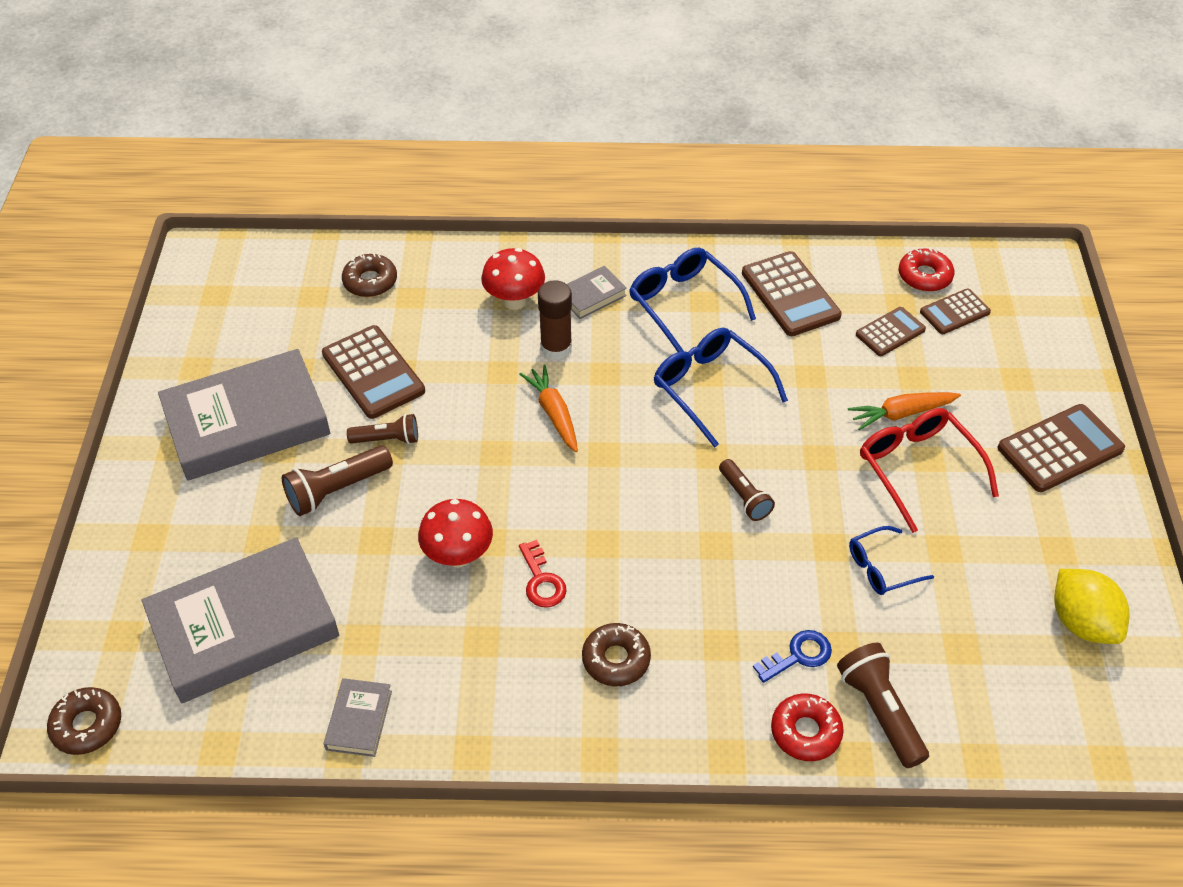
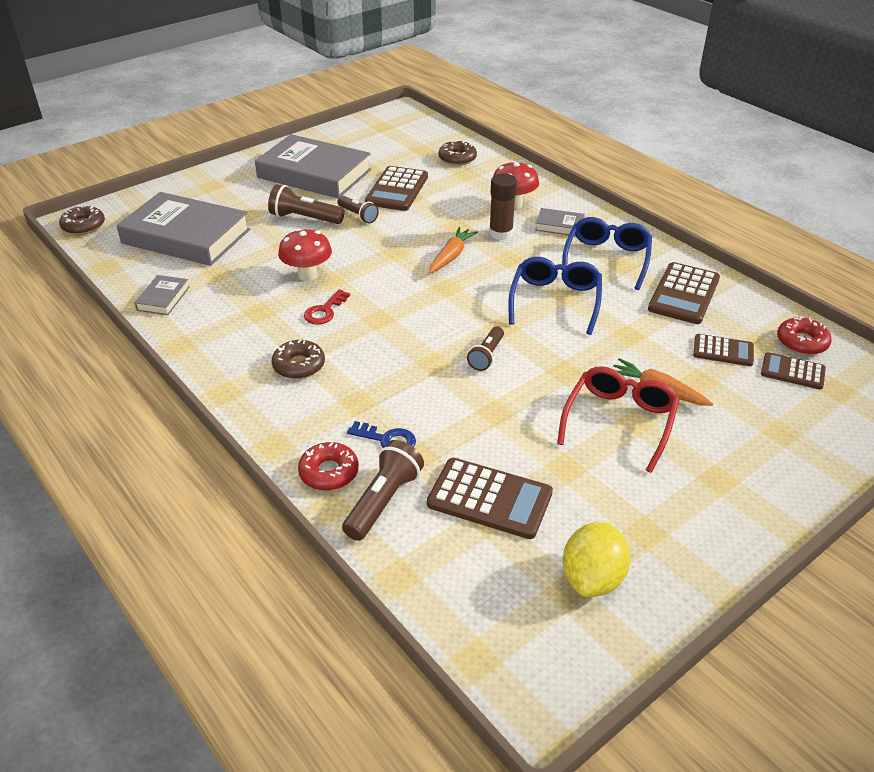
camera: 50 degrees right, 10 degrees down
(359, 720) = (163, 298): grey book -> grey book turned 45 degrees counterclockwise
(882, 567) = (508, 444): blue glasses -> none
(1059, 449) = (747, 487): brown calculator -> brown calculator (489, 498)

